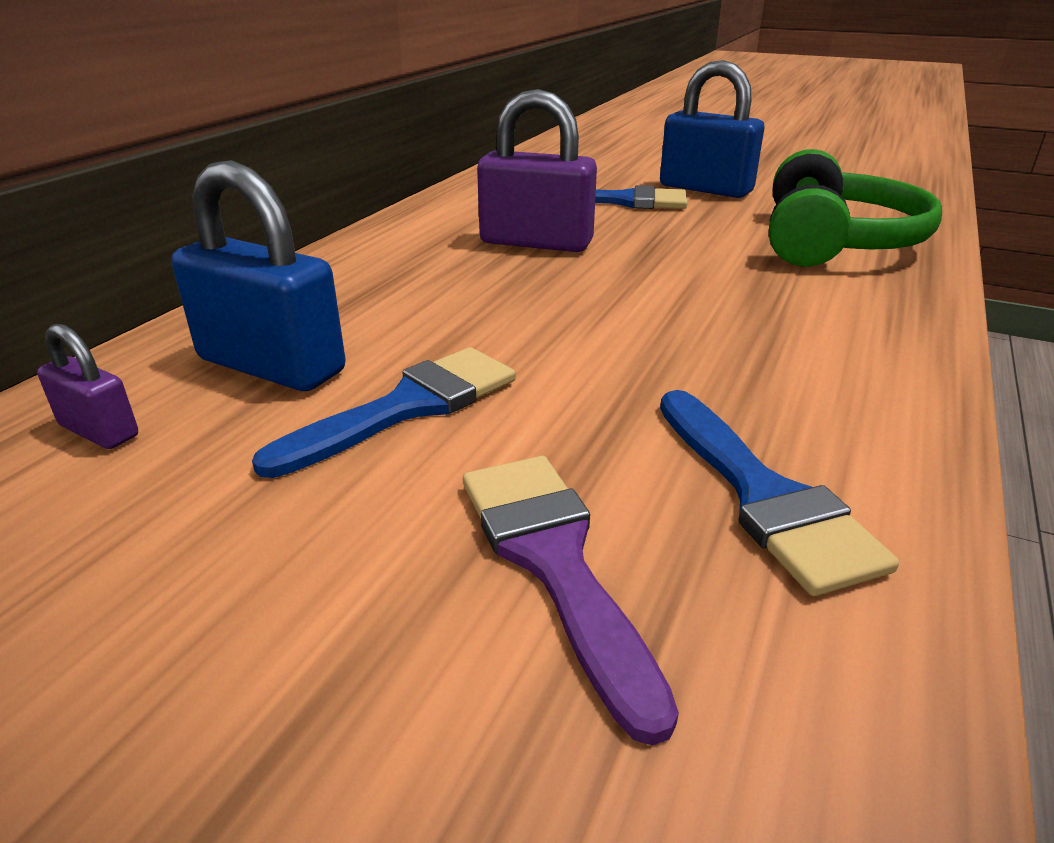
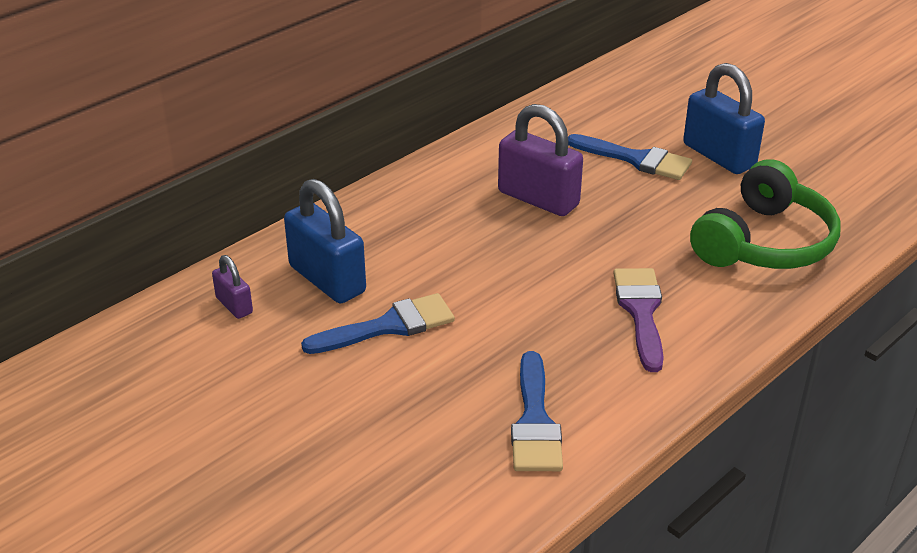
camera: 20 degrees right, 5 degrees up
(554, 561) = (416, 427): purple brush -> purple brush (641, 312)

